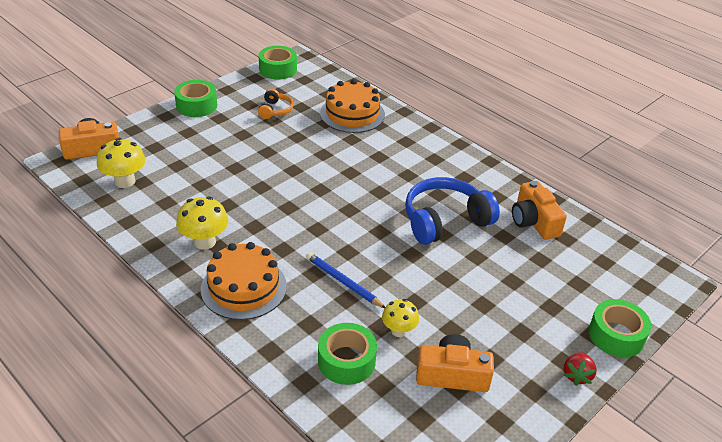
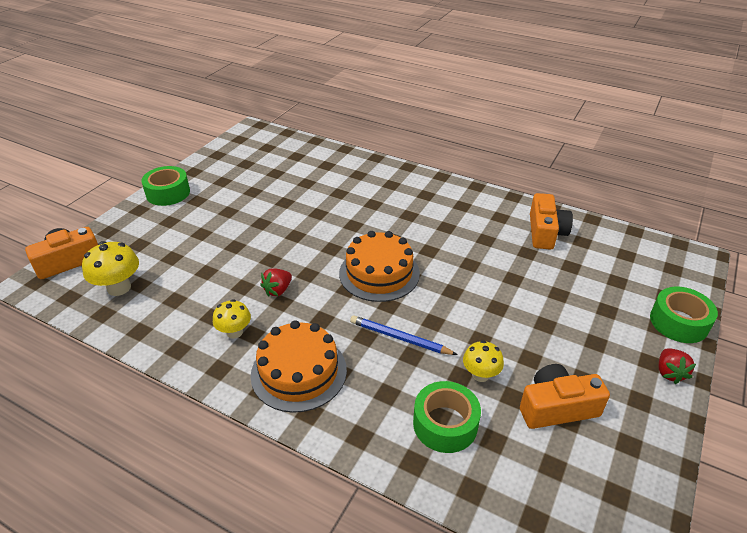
camera: 15 degrees left, 0 degrees up
(204, 242) = (234, 332): yellow mushroom -> yellow mushroom, size x0.66
(256, 215) = (278, 290): none -> red strawberry
(275, 110) = (251, 181): orange headphones -> none
(278, 69) = (237, 143): green tape -> none
(352, 114) = (328, 170): orange cake -> orange cake (379, 273)
(445, 221) = (466, 251): blue headphones -> none
(534, 221) = (545, 232): orange camera -> orange camera turned 135 degrees counterclockwise

